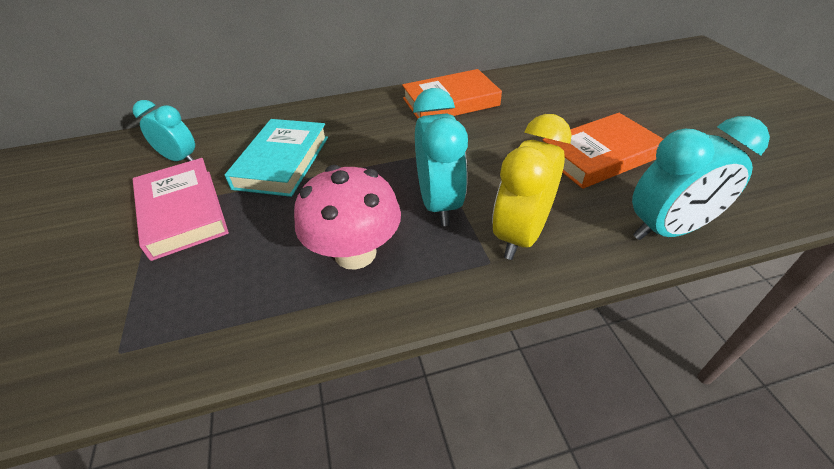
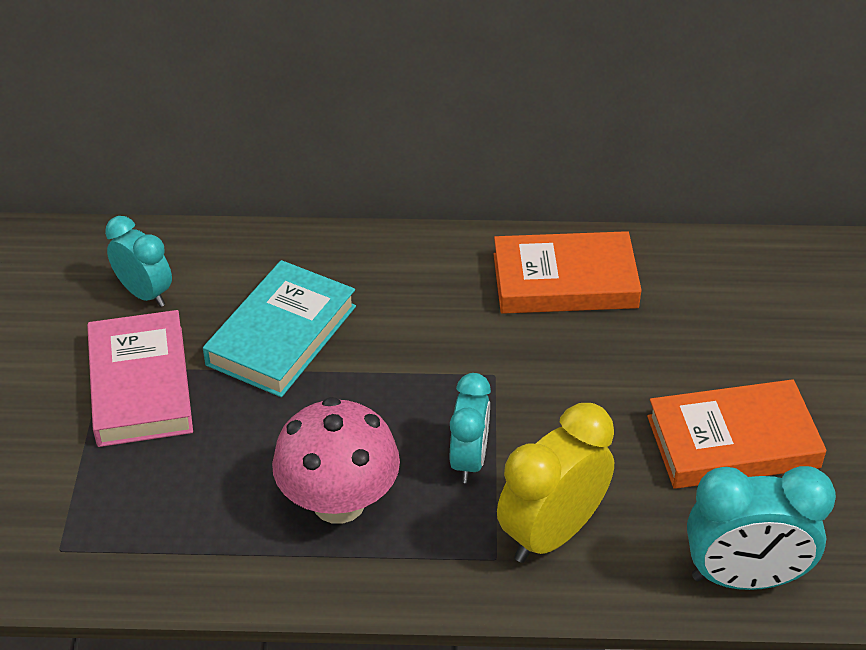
camera: 15 degrees right, 0 degrees up
(439, 204) = (469, 460): turquoise clock -> turquoise clock, size x0.65

